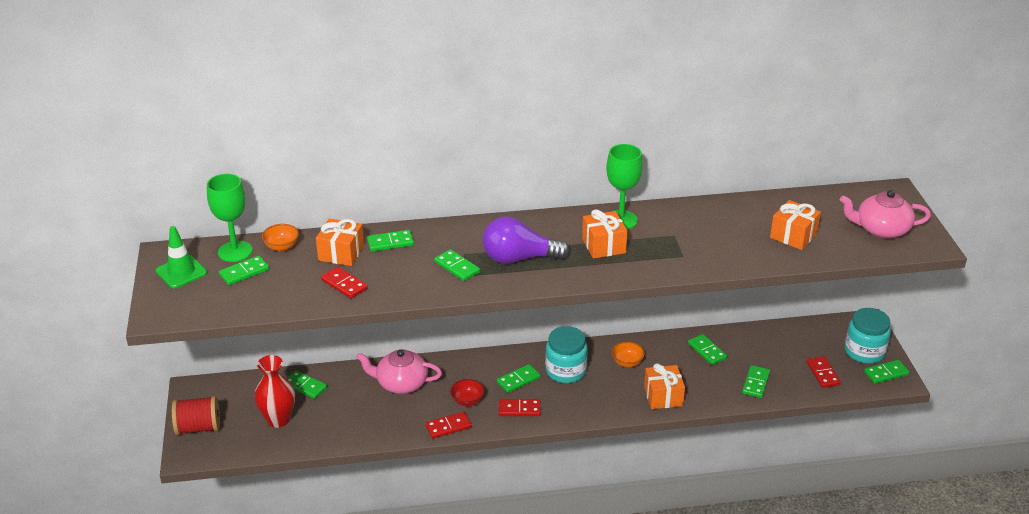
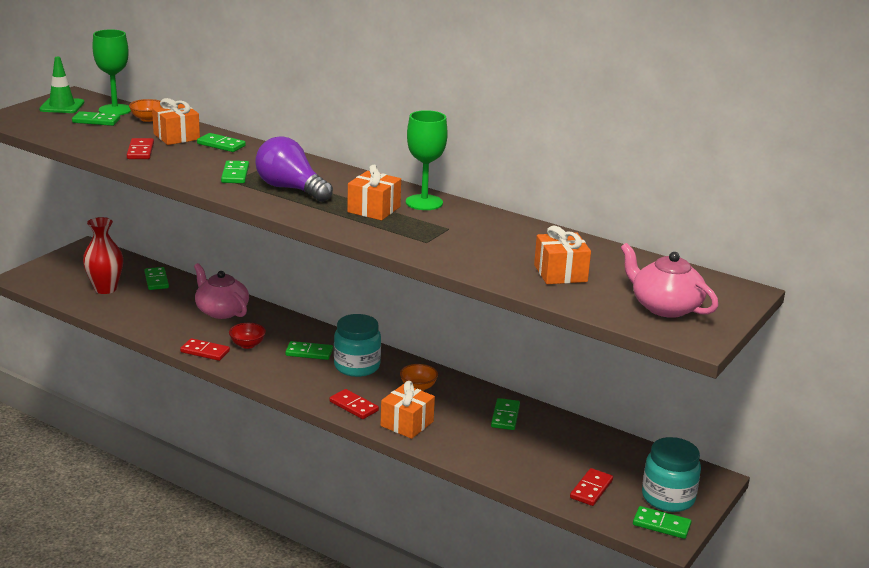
camera: 40 degrees right, 10 degrees down
(198, 428) = (52, 268): red spool -> none
(519, 409) = (275, 370): red domino -> red domino (353, 406)
(755, 383) = (509, 460): green domino -> none

